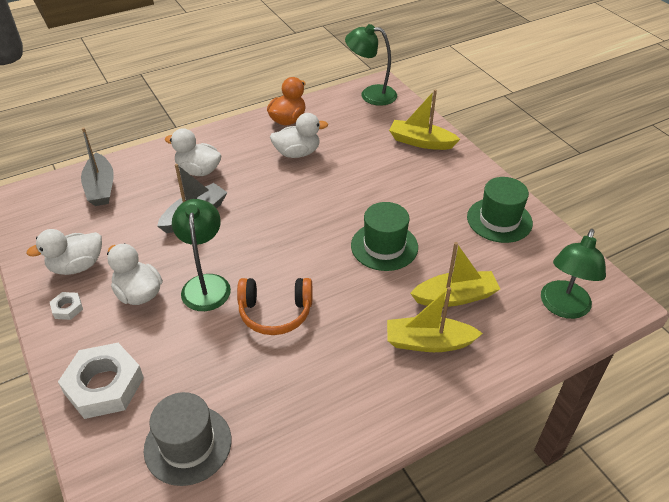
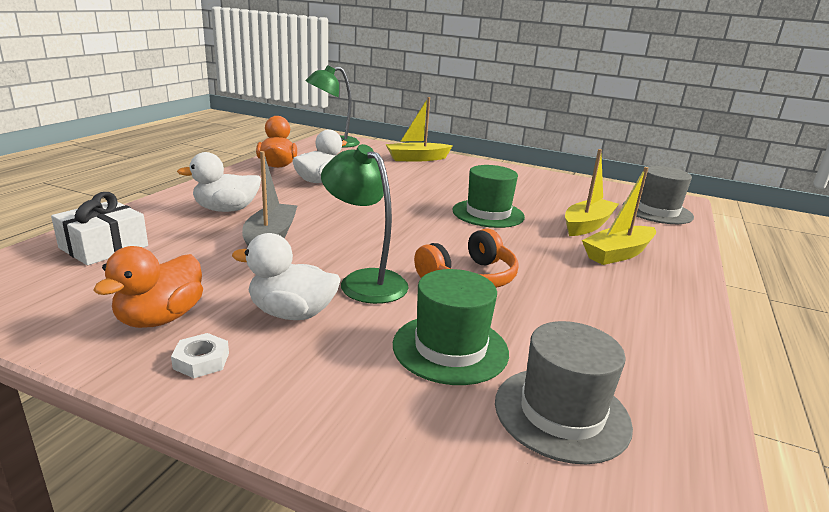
camera: 40 degrees left, 20 degrees down
(77, 266) = (160, 318): white duck -> orange duck
(101, 187) = (104, 247): grey boat -> white gift
(104, 385) = (372, 411): white nut -> none
(499, 220) = (541, 183): green hat -> green hat (450, 348)
(563, 308) = (657, 211): green lamp -> grey hat

